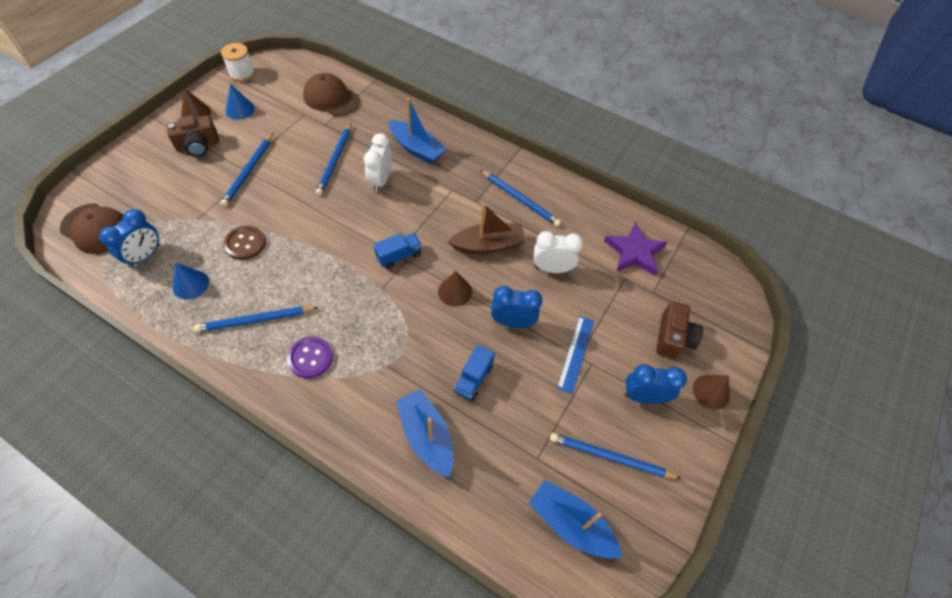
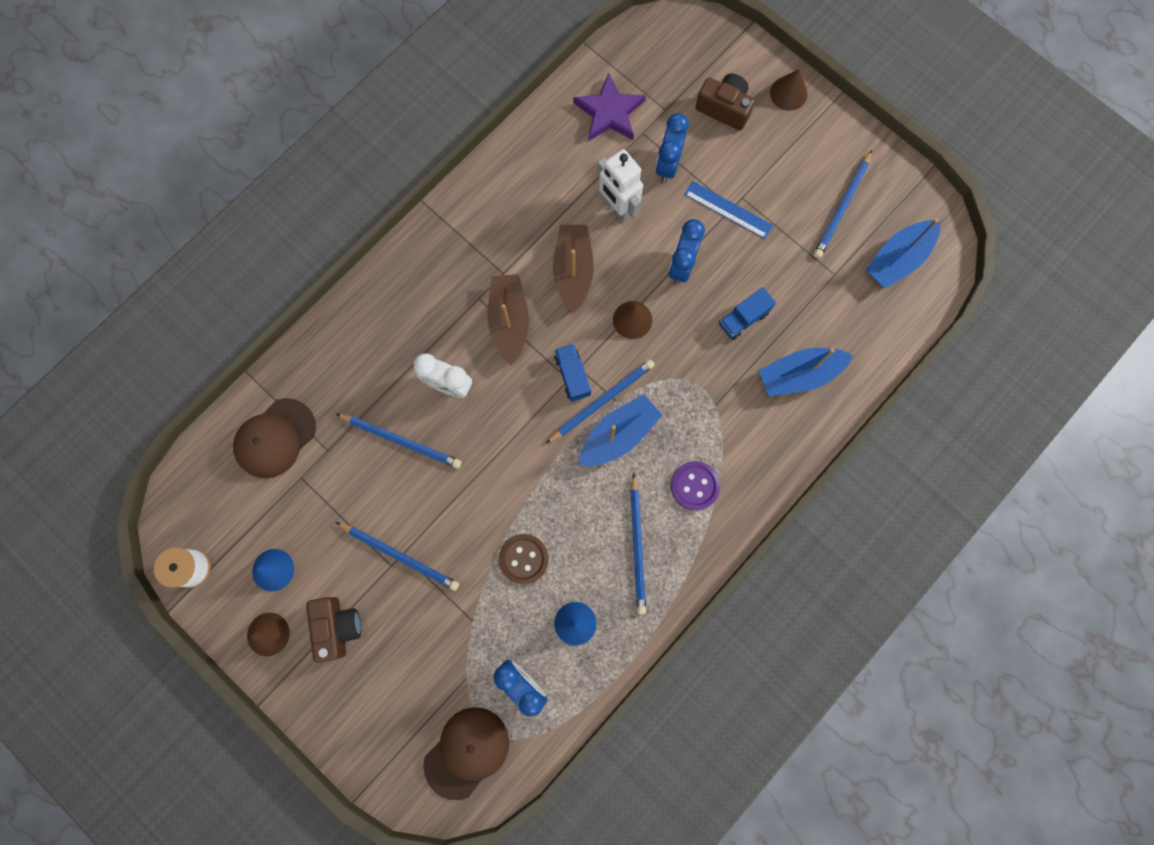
camera: 75 degrees left, 20 degrees up
(416, 149) = (399, 332): blue boat -> blue boat (618, 435)
(437, 210) = (509, 321): none -> brown boat
(473, 379) = (743, 319): blue truck -> blue truck turned 105 degrees clockwise
(520, 199) = (509, 220): blue pencil -> blue pencil (601, 401)
(552, 268) = (618, 207): white clock -> white robot
(643, 396) = (785, 158): blue clock -> blue clock (668, 165)

